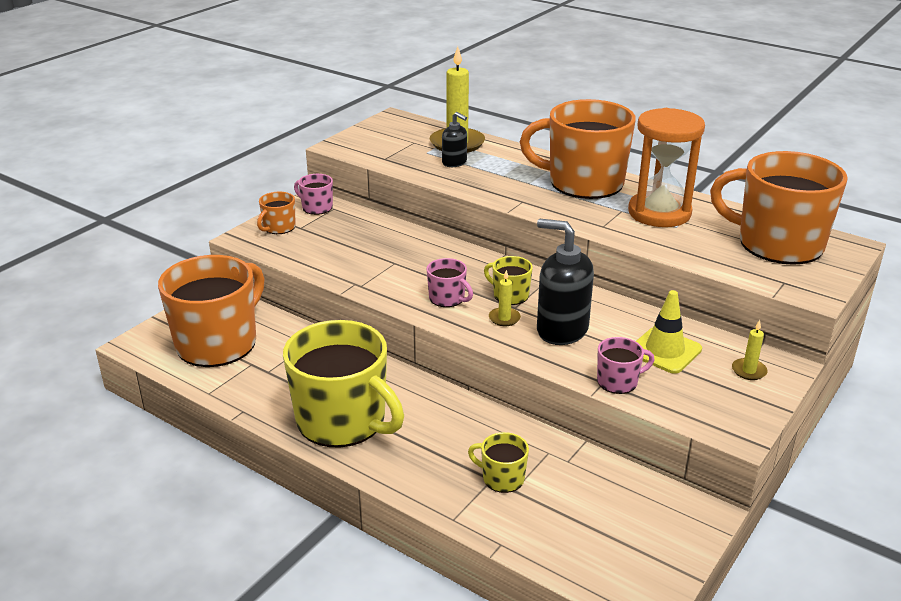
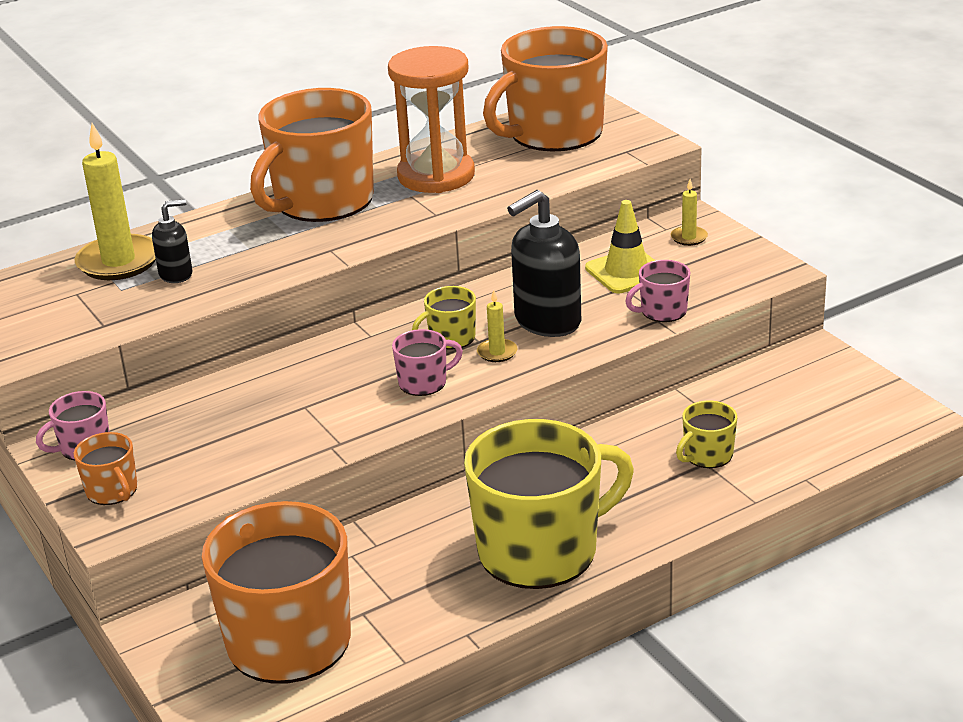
camera: 65 degrees left, 0 degrees up
(618, 381) = (662, 311): pink mug -> pink mug turned 120 degrees counterclockwise

